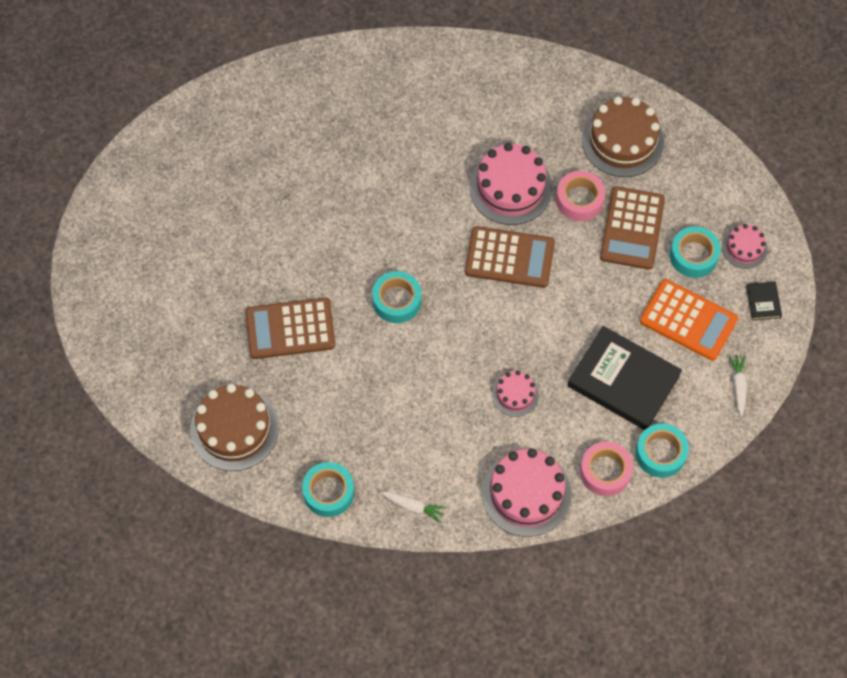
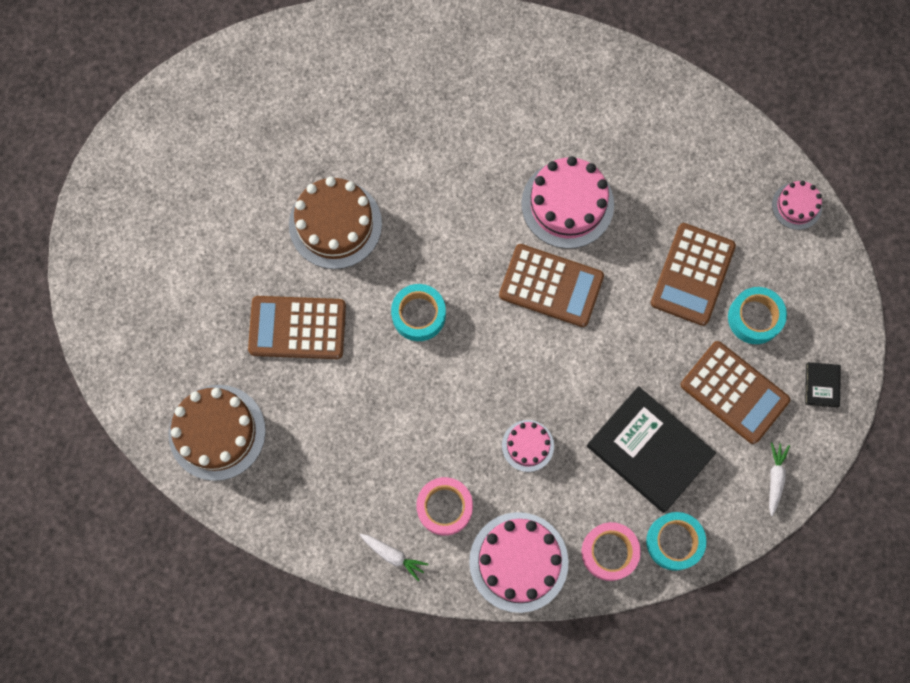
camera: 10 degrees right, 10 degrees up
(328, 492) = (305, 522): turquoise tape -> none
(579, 200) = (641, 231): pink tape -> pink tape (444, 507)
(622, 141) = (701, 169): brown cake -> brown cake (335, 224)
(688, 320) = (734, 392): orange calculator -> brown calculator
(744, 248) = (813, 318): pink cake -> pink cake (796, 206)

